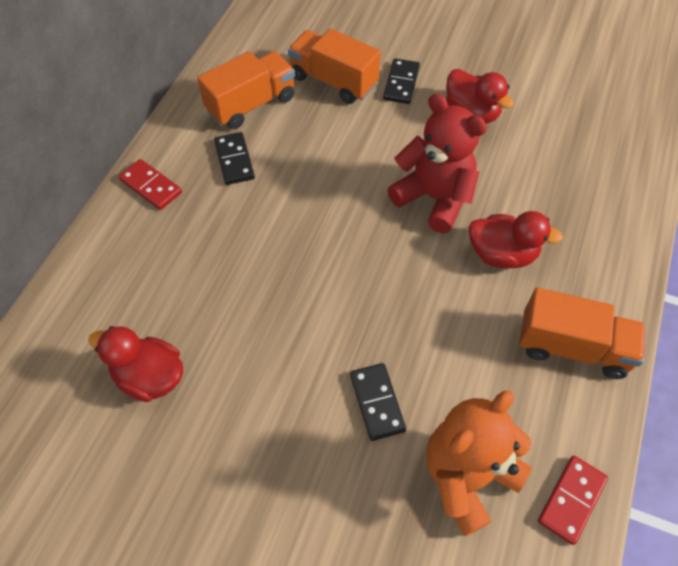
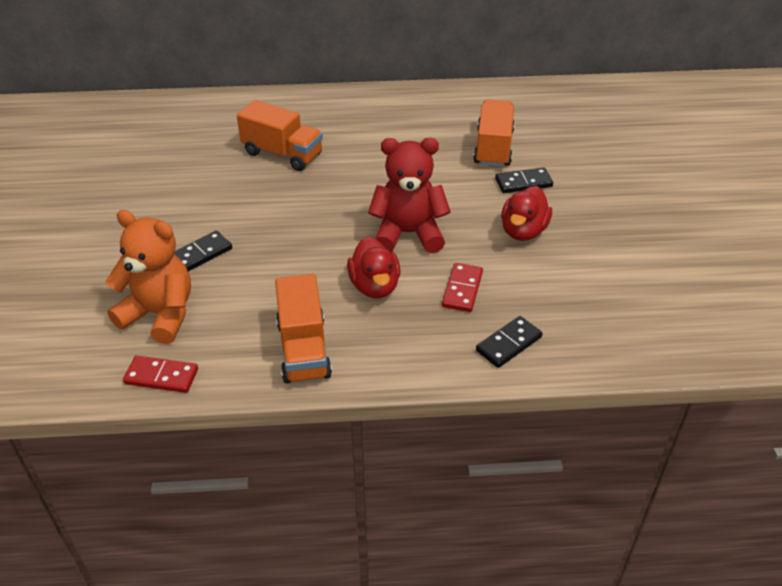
camera: 65 degrees right, 15 degrees down
(150, 377) = (175, 152): red duck -> none
(151, 186) = (324, 102): red domino -> red domino (462, 289)
(234, 160) = (373, 128): black domino -> black domino (508, 344)
(251, 104) = (433, 118): orange truck -> orange truck (282, 154)
(434, 198) = (408, 234): red teddy bear -> red teddy bear turned 105 degrees counterclockwise

